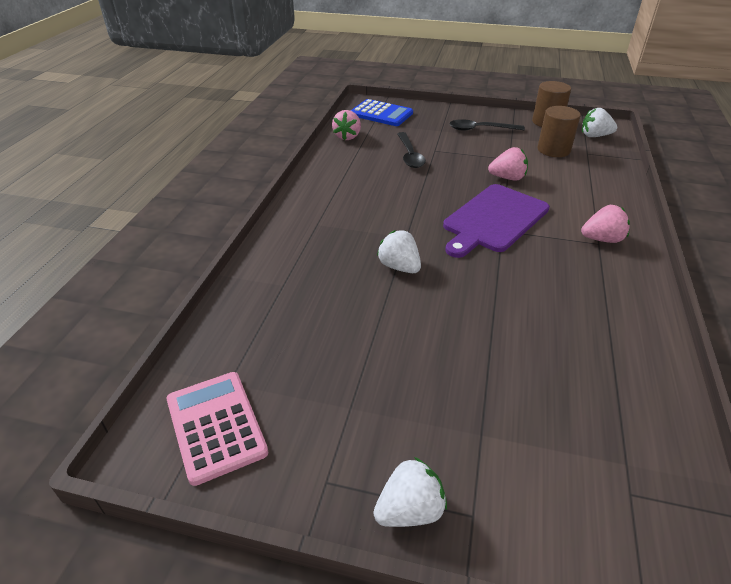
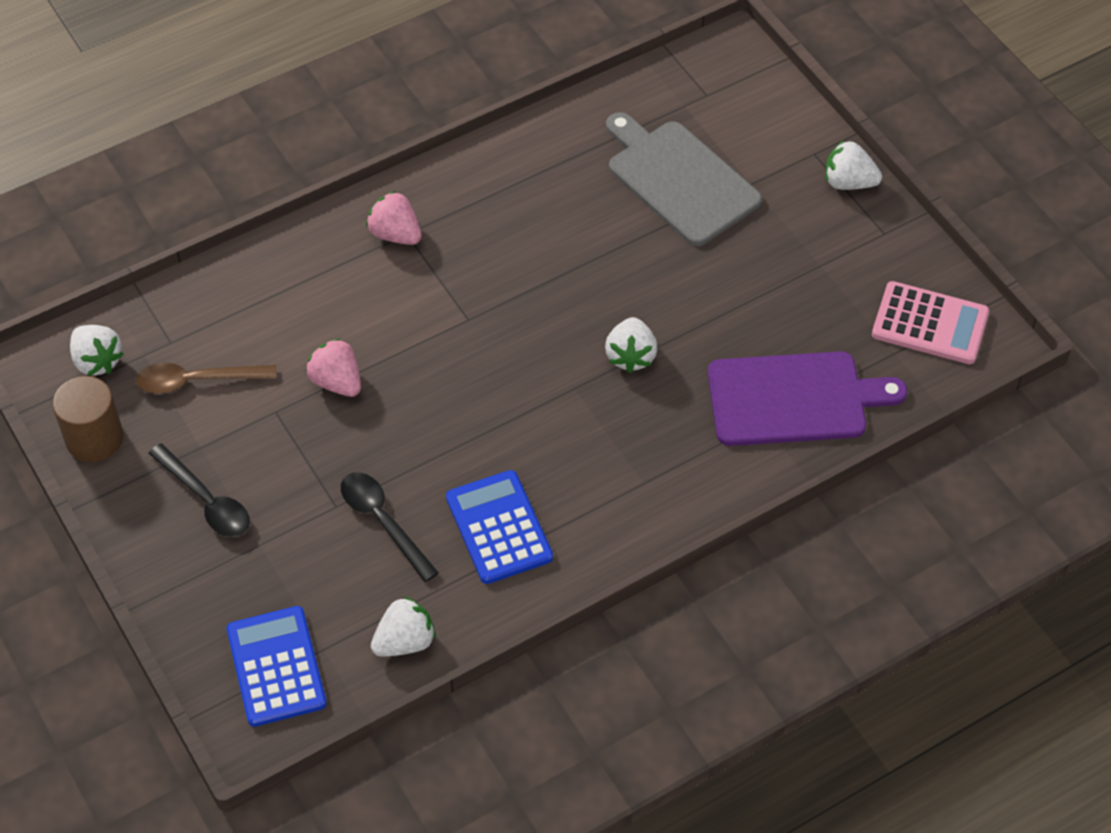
camera: 135 degrees left, 15 degrees up
(216, 426) = (930, 324): pink calculator -> pink calculator turned 90 degrees counterclockwise
(347, 137) = (405, 641): pink strawberry -> white strawberry
(361, 177) = (498, 528): none -> blue calculator
(410, 155) = (383, 522): black spoon -> black spoon turned 75 degrees counterclockwise
(494, 220) = (454, 337): purple cutting board -> purple cutting board (794, 399)
(530, 392) = (679, 180): none -> grey cutting board
(553, 150) = (197, 381): brown cylinder -> brown spoon

